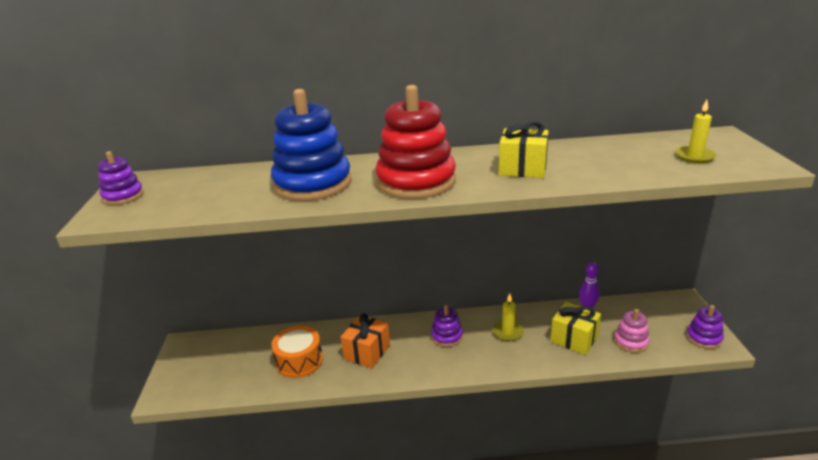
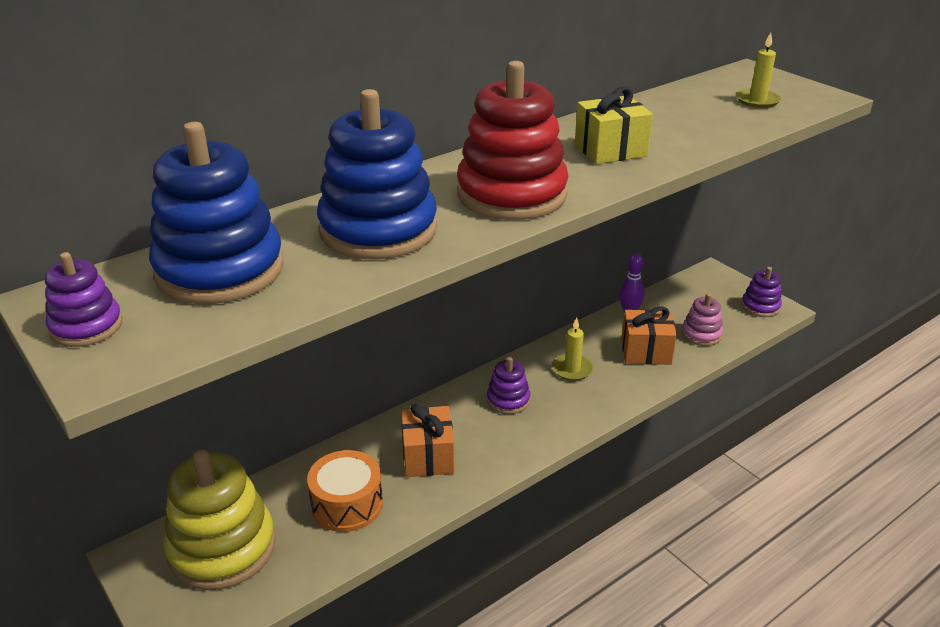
camera: 35 degrees left, 5 degrees up
(211, 185) = (220, 270): none -> blue stacking toy
(221, 357) = (222, 548): none -> yellow stacking toy
(574, 339) = (646, 351): yellow gift -> orange gift

